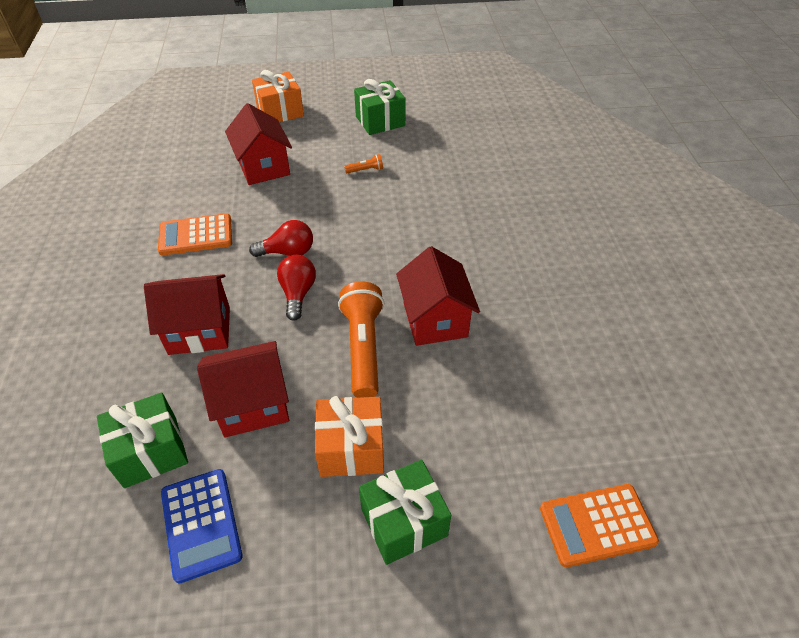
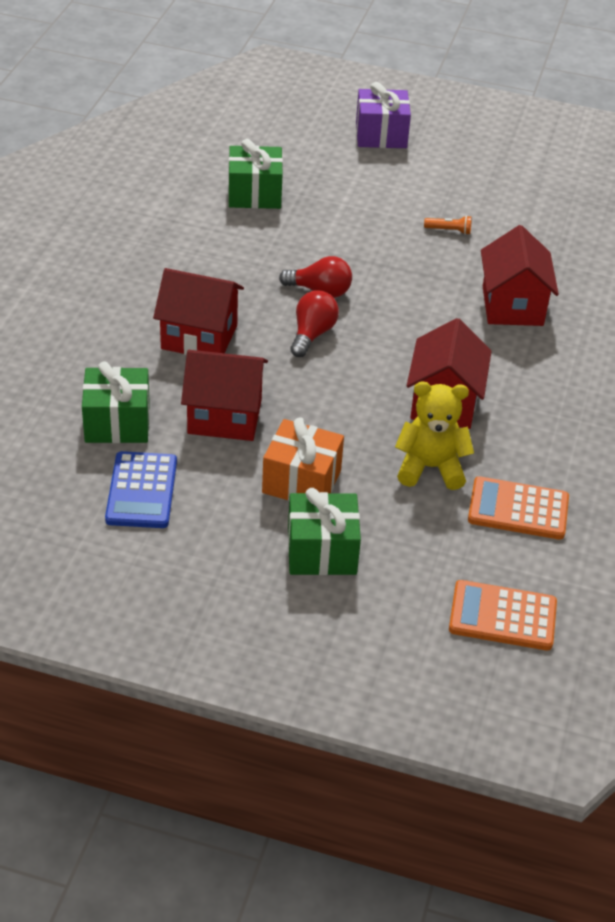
camera: 20 degrees right, 5 degrees down
(196, 235) = (230, 245): orange calculator -> orange calculator (518, 509)
(263, 167) = (333, 194): red house -> red house (512, 306)
(280, 112) = (381, 135): orange gift -> purple gift
(363, 347) = (355, 404): orange flashlight -> none
(380, 121) = (497, 179): green gift -> green gift (254, 194)
(455, 388) = (430, 467): none -> yellow teddy bear

